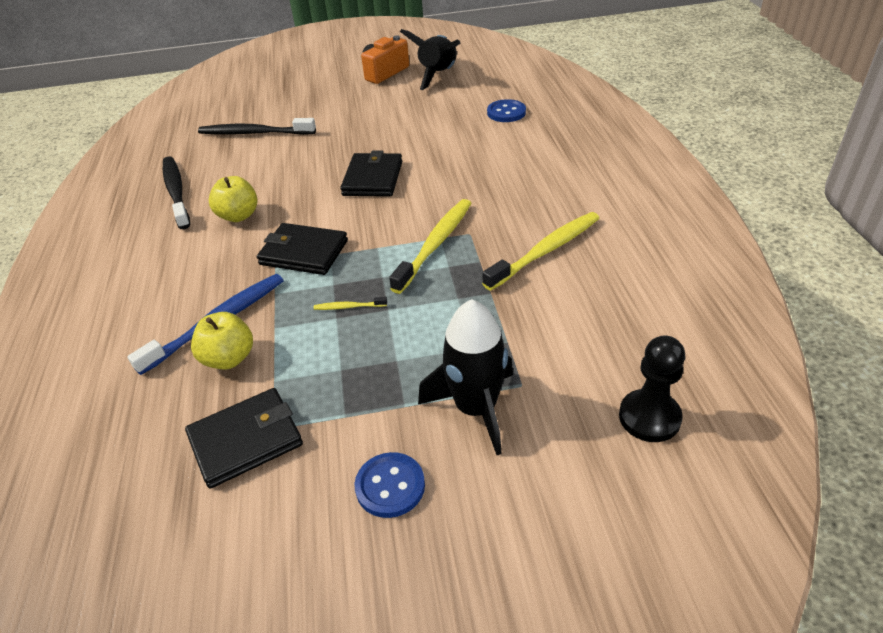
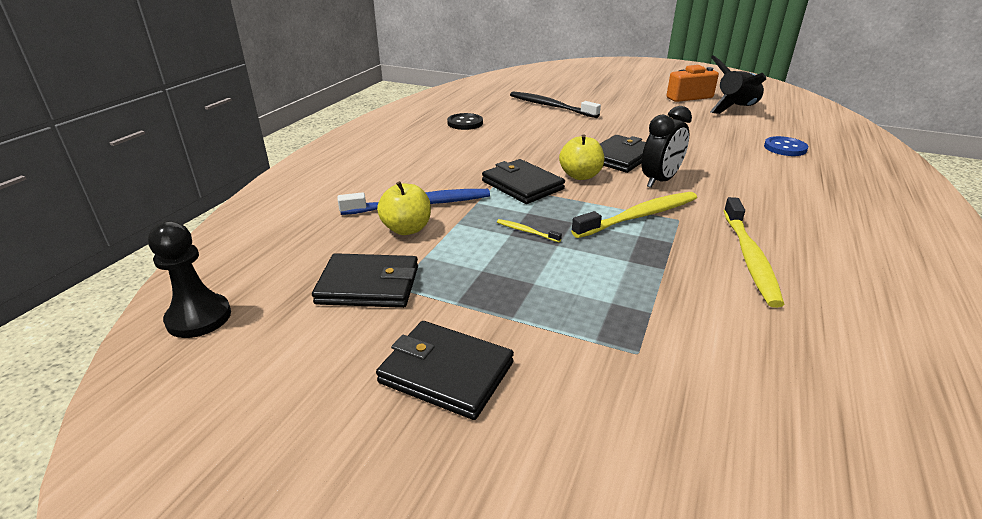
camera: 30 degrees right, 10 degrees down
(176, 192) = (465, 123): black toothbrush -> black button
(238, 216) = (494, 148): yellow apple -> yellow apple (580, 176)
(390, 486) = (446, 372): blue button -> black wallet
(426, 194) = (660, 180): none -> black clock
(476, 409) = (575, 351): black rocket -> none
(546, 251) = (749, 258): yellow toothbrush -> yellow toothbrush turned 105 degrees clockwise
(649, 417) = (768, 450): black pawn -> black pawn (199, 318)

